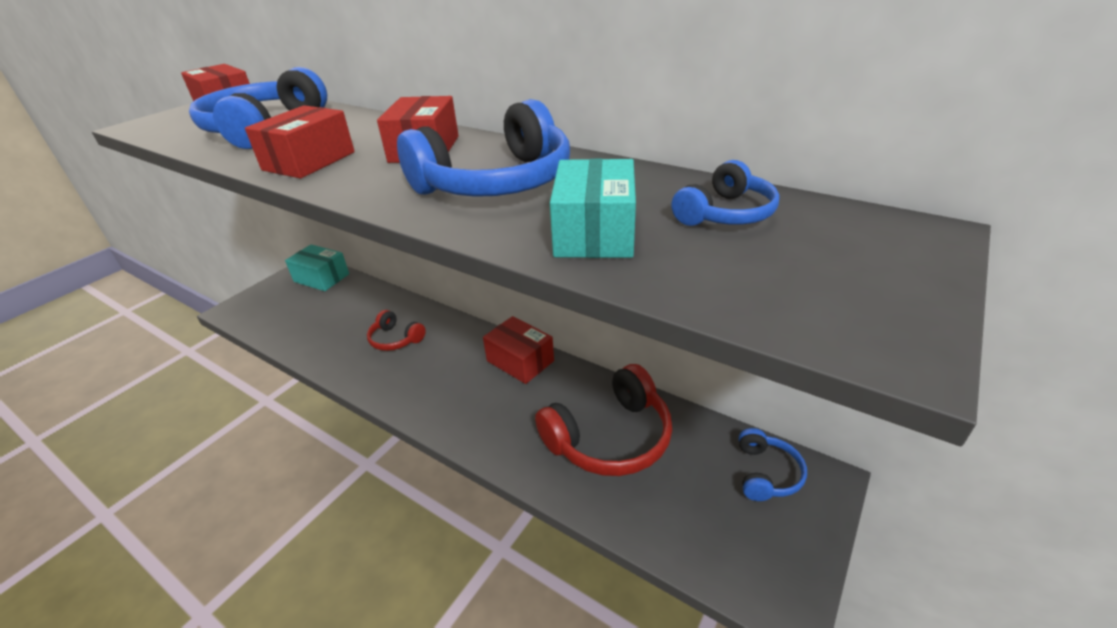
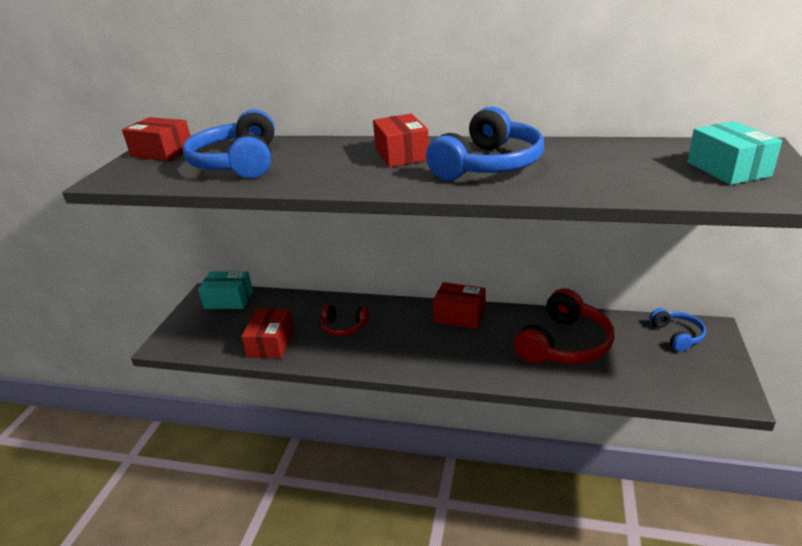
camera: 20 degrees left, 5 degrees down
(309, 161) = (324, 177): red box -> red box (271, 343)
(594, 232) = (591, 179): turquoise box -> turquoise box (728, 169)
(726, 213) = (651, 156): blue headphones -> none

